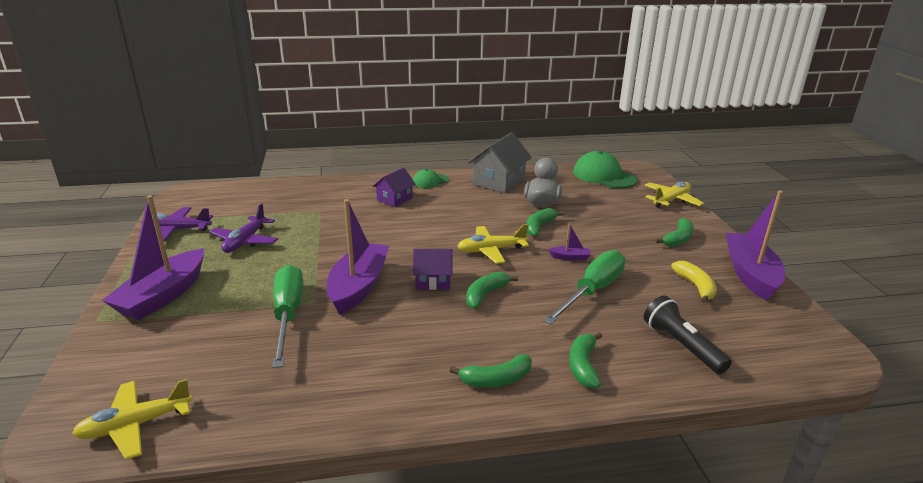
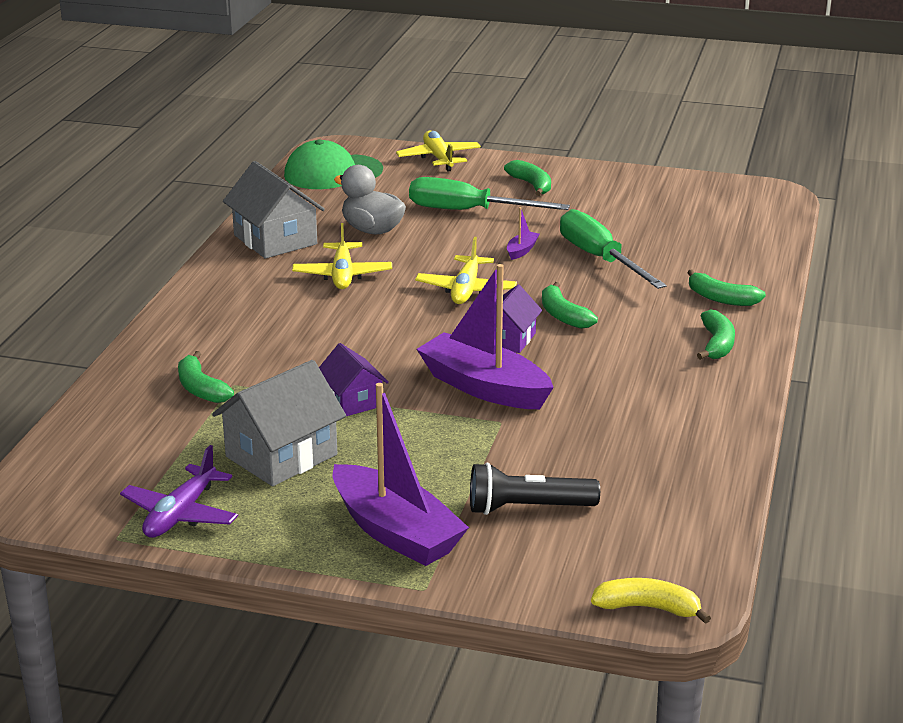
camera: 65 degrees left, 0 degrees up
(135, 425) = (676, 556): yellow plane -> yellow plane (342, 275)
(245, 241) = (281, 456): purple plane -> grey house
(288, 315) = (516, 442): green screwdriver -> green screwdriver (468, 211)
(395, 199) = (254, 322): purple house -> purple house (352, 401)
(430, 181) = (219, 285): green cap -> none
(539, 227) = (434, 248): green banana -> green banana (201, 389)
(681, 345) = (719, 247): black flashlight -> black flashlight (527, 508)
(695, 286) = (629, 208): yellow banana -> yellow banana (648, 608)
(750, 274) = (627, 177): purple boat -> none

